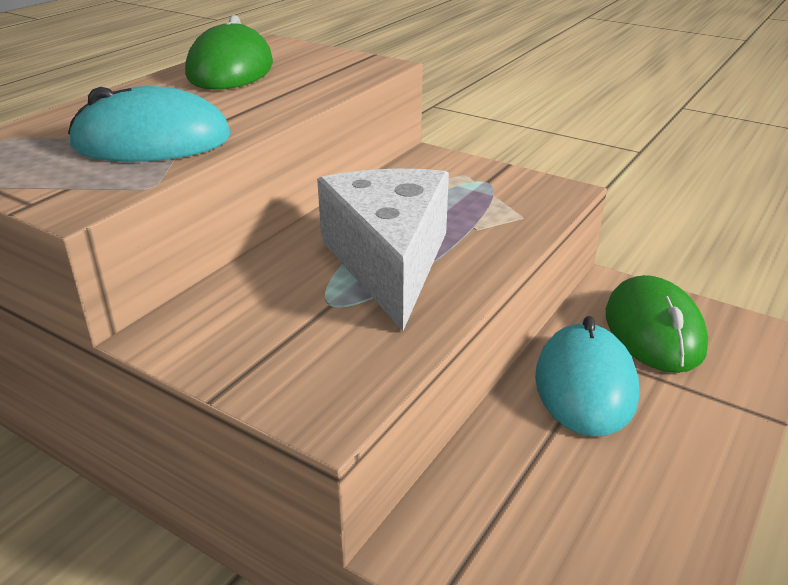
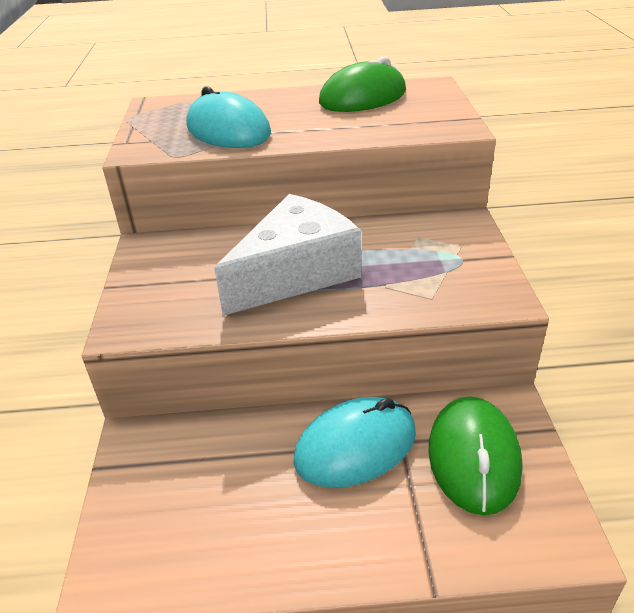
camera: 55 degrees right, 5 degrees up
(653, 330) = (473, 457): green mouse -> green mouse turned 45 degrees counterclockwise

